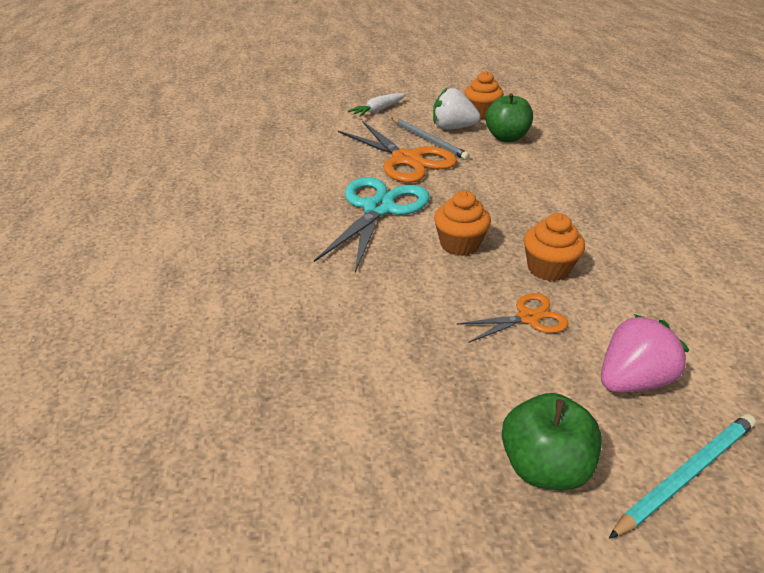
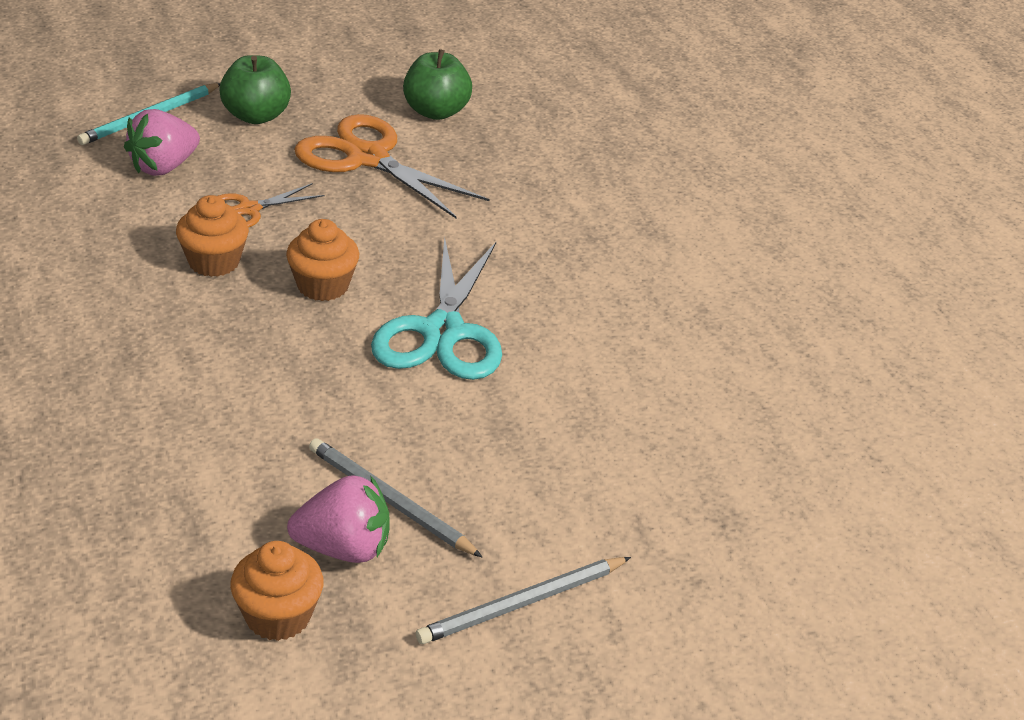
camera: 165 degrees right, 0 degrees up
(378, 110) = (522, 604): white carrot -> grey pencil
(406, 160) = (423, 440): orange scissors -> orange scissors (367, 158)
(452, 128) = (344, 549): white strawberry -> pink strawberry
(506, 138) = (230, 525): green apple -> green apple (436, 112)

